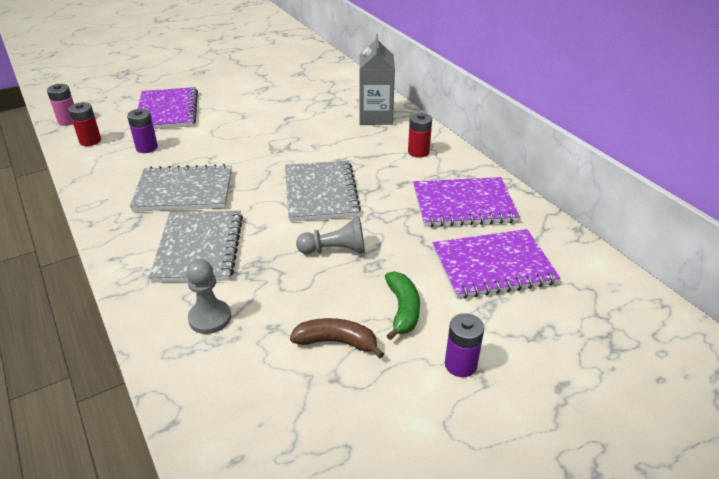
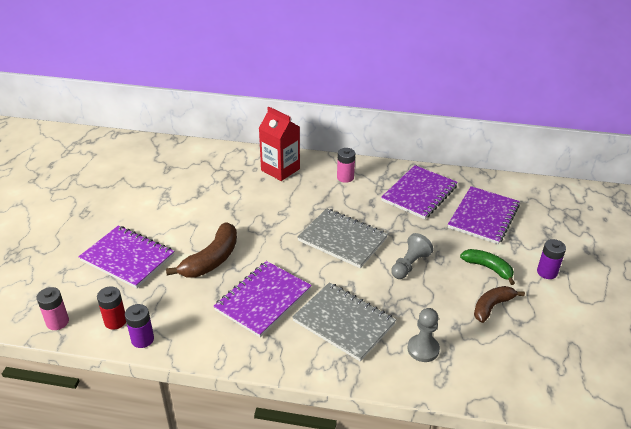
camera: 50 degrees left, 0 degrees up
(147, 147) = (173, 293): purple battery -> purple battery (142, 339)
(184, 191) = (263, 300): grey notebook -> purple notebook
(208, 144) = (212, 259): none -> brown banana
(375, 117) = (280, 169): grey carton -> red carton
(418, 152) = (345, 177): red battery -> pink battery

